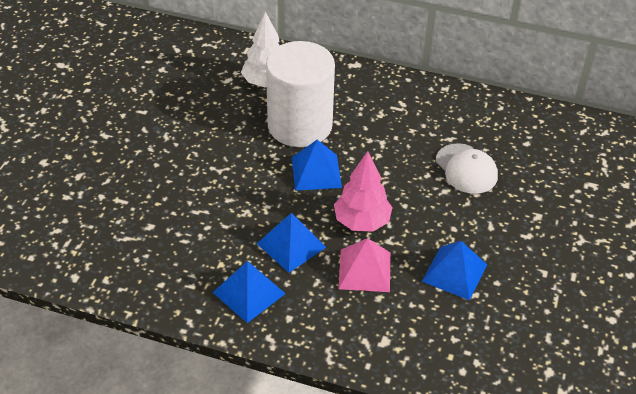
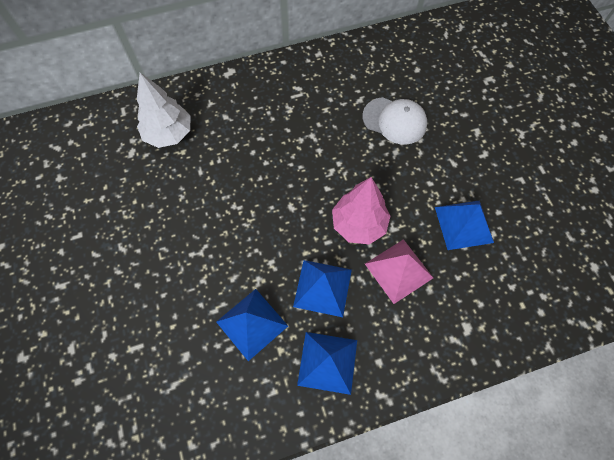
camera: 35 degrees left, 20 degrees up
(300, 125) = (232, 161): white cylinder -> none
(316, 172) = (284, 200): blue pyramid -> blue pyramid (252, 324)

